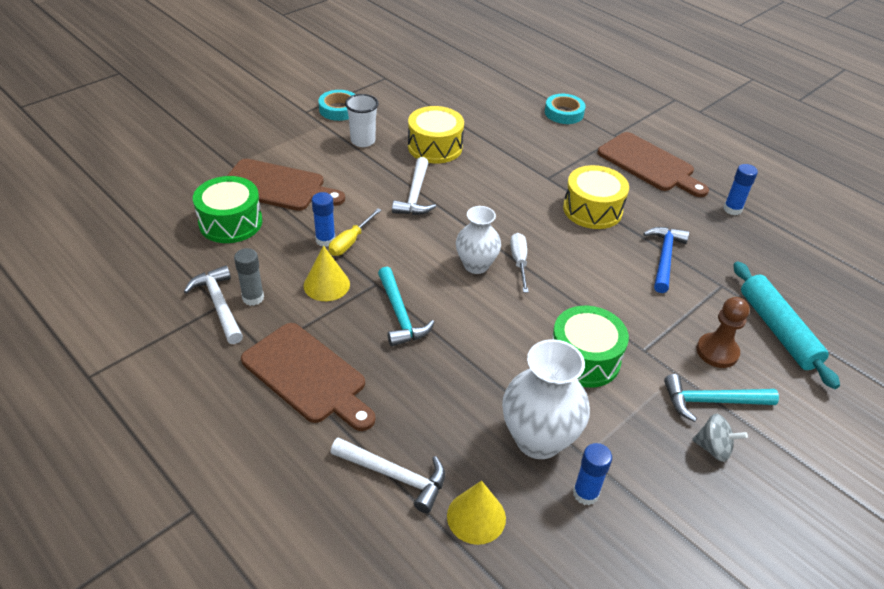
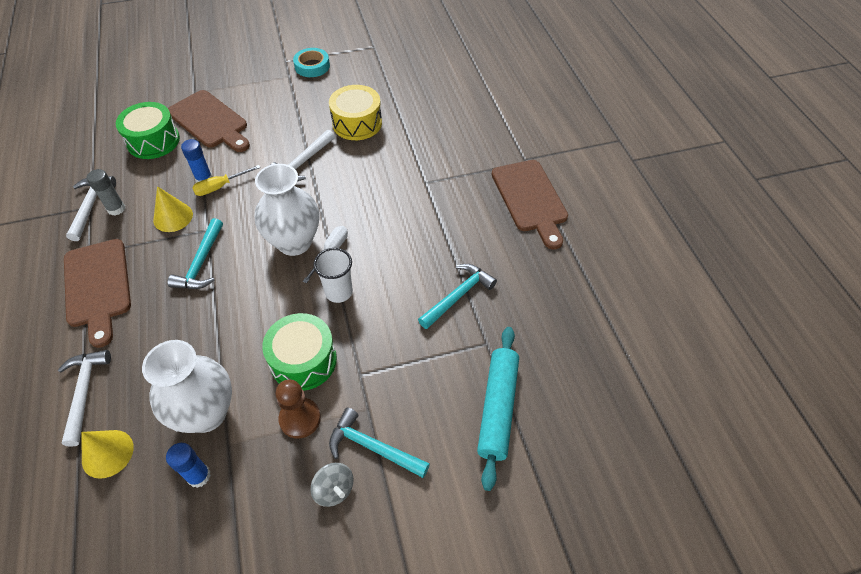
camera: 30 degrees right, 10 degrees up
(363, 141) = (305, 100): white cup -> white cup (339, 292)
(394, 475) = (84, 392): white hammer -> white hammer turned 150 degrees counterclockwise
(476, 265) = (294, 242): white vase -> white vase, size x1.53
(564, 113) = (497, 123): turquoise tape -> none
(592, 209) = (437, 226): yellow drum -> none
(664, 258) = (458, 296): blue hammer -> turquoise hammer
(717, 352) = (421, 404): brown pawn -> brown pawn (300, 419)
(732, 209) = (569, 272): blue glue stick -> none

